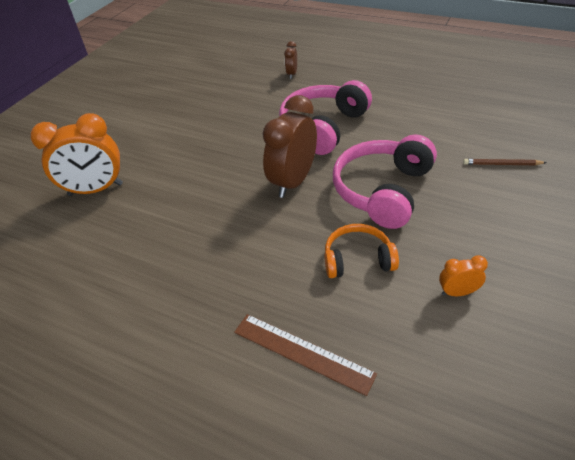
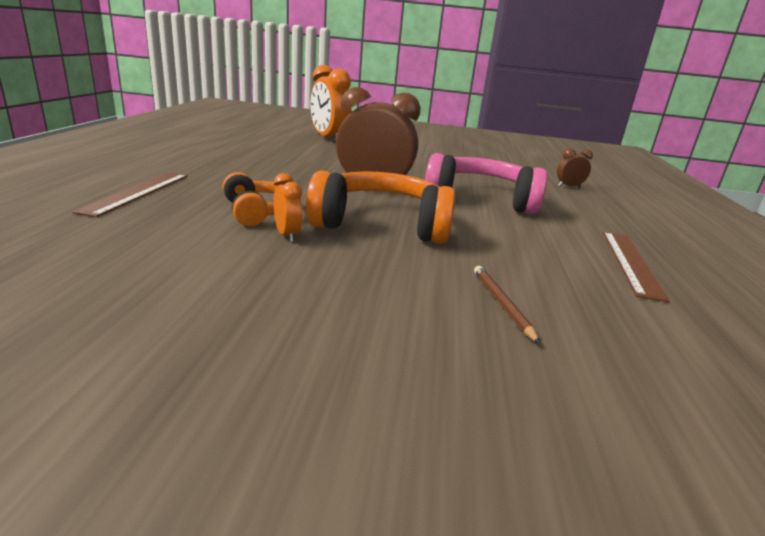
camera: 65 degrees right, 20 degrees down
(383, 191) = (381, 224): pink headphones -> orange headphones
(438, 99) = (631, 262): none -> brown ruler
(457, 292) = (204, 257): orange clock -> orange clock (287, 235)

